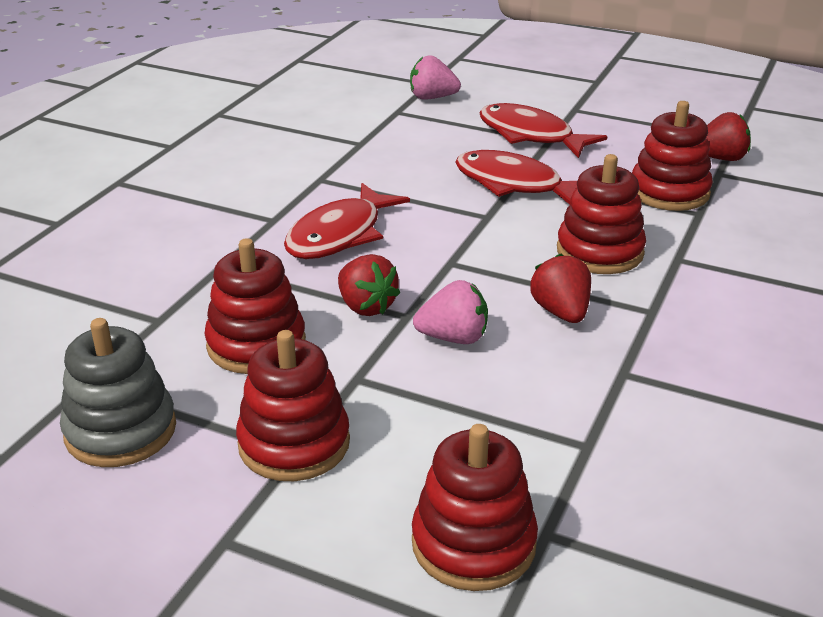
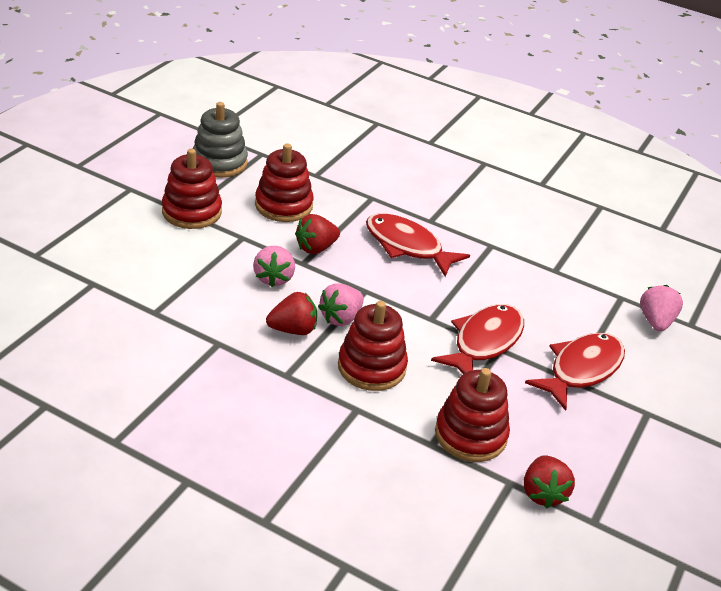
camera: 90 degrees right, 5 degrees up
(473, 543) = (96, 258): red stacking toy -> none
(517, 277) = (341, 318): none -> pink strawberry

